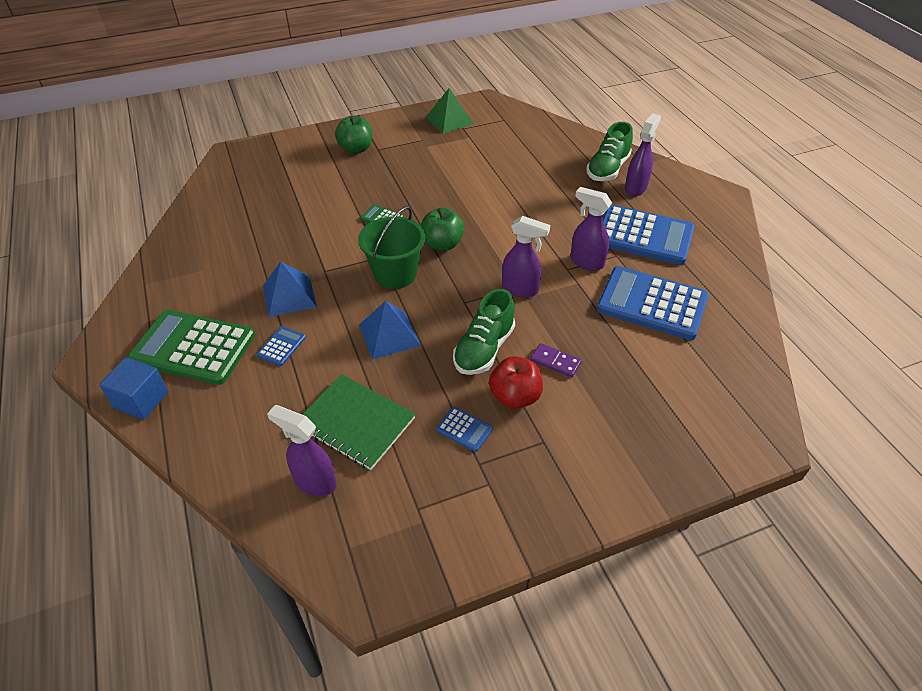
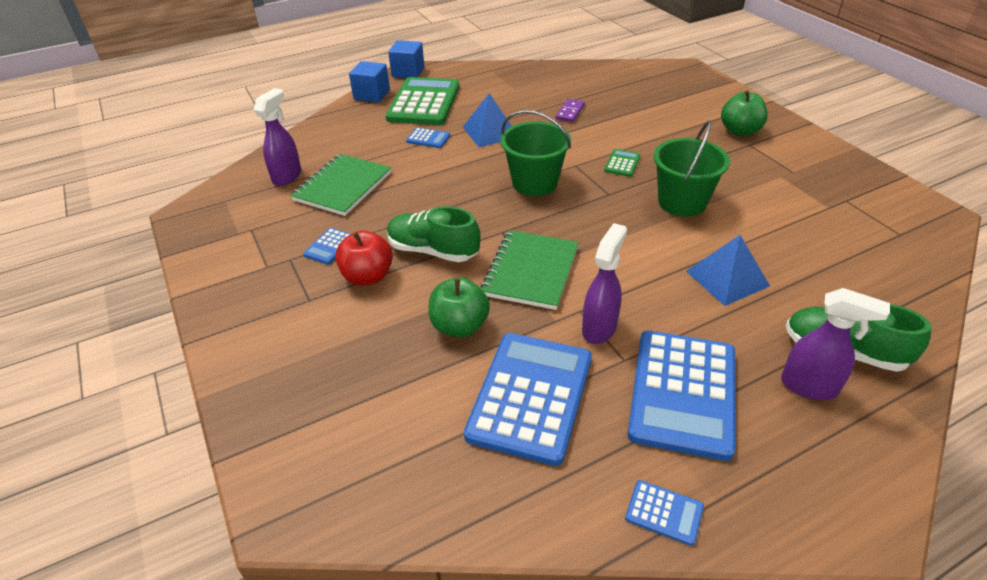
camera: 85 degrees right, 5 degrees down
(98, 361) = (408, 72): none -> blue cube
(389, 335) = (447, 190): blue pyramid -> blue pyramid (727, 278)
(442, 244) = (593, 207): green apple -> green apple (459, 326)
(447, 197) = (682, 202): none -> green bucket
(449, 120) = (856, 187): green pyramid -> none
(520, 289) = (531, 271): purple spray bottle -> green notebook
(555, 361) = (417, 304): purple domino -> purple domino (570, 112)
(731, 260) = (664, 512): none -> blue calculator

